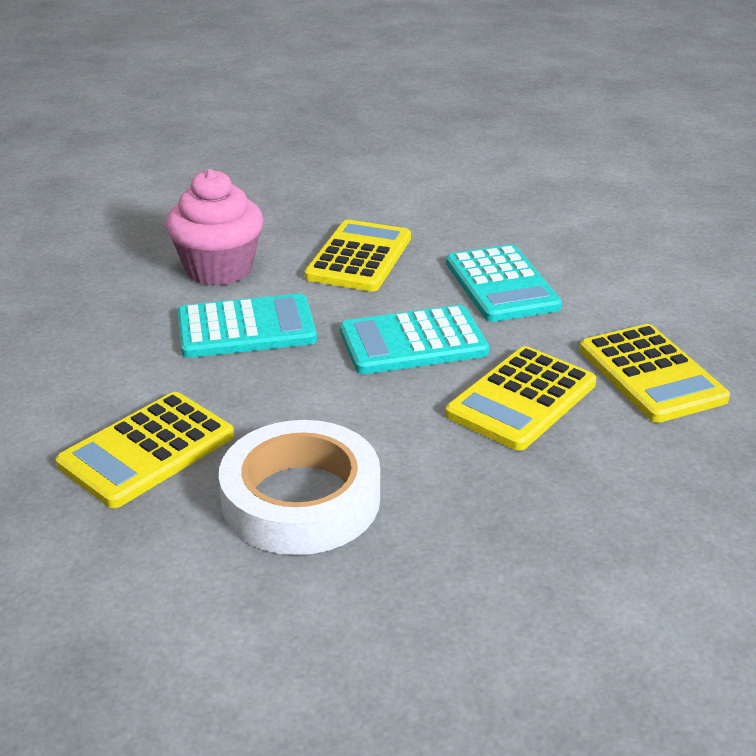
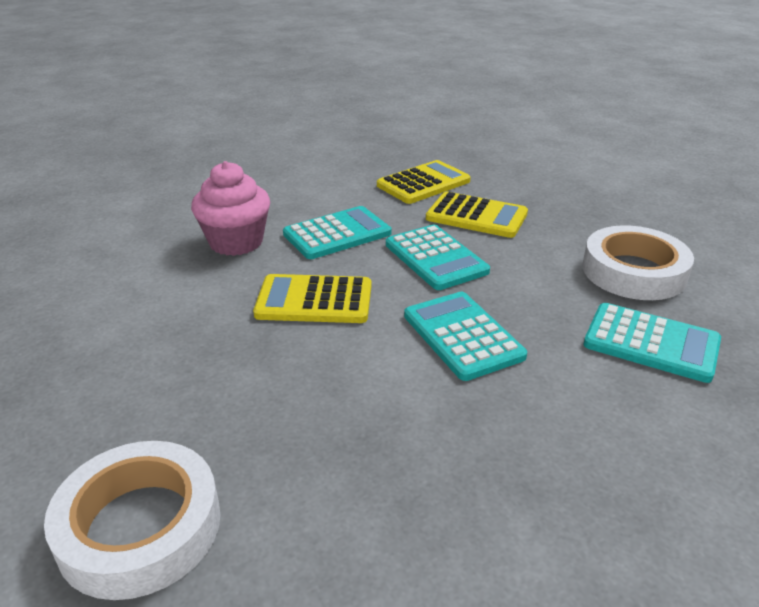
camera: 105 degrees left, 0 degrees up
(137, 182) = (140, 527): none -> white tape
(147, 450) = (651, 343): yellow calculator -> turquoise calculator
(219, 269) = (367, 378): pink cupcake -> pink cupcake (236, 242)

